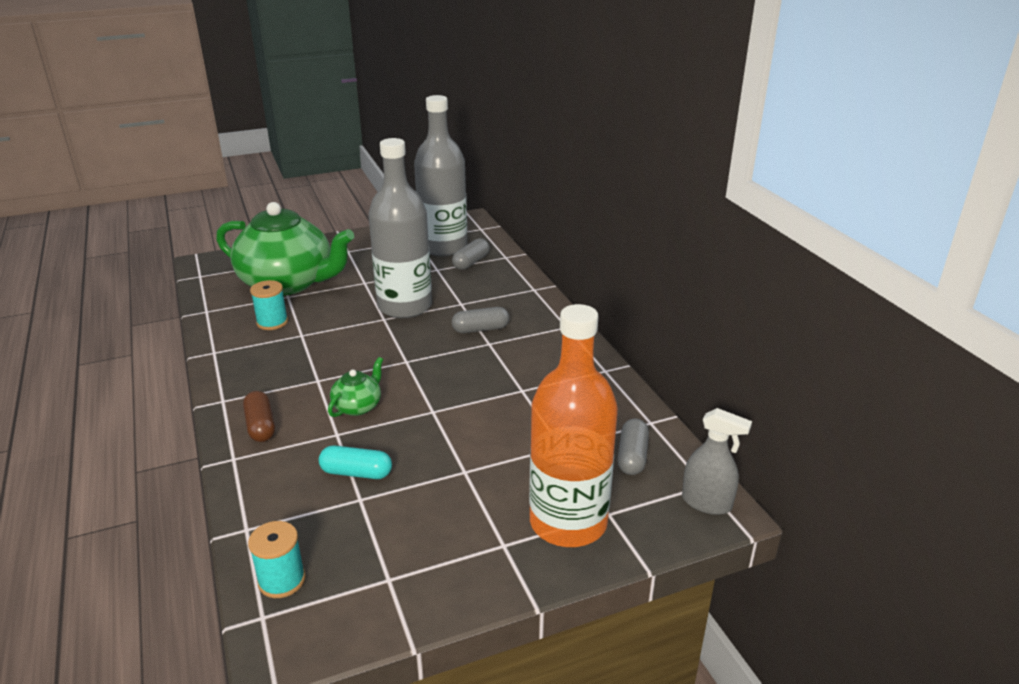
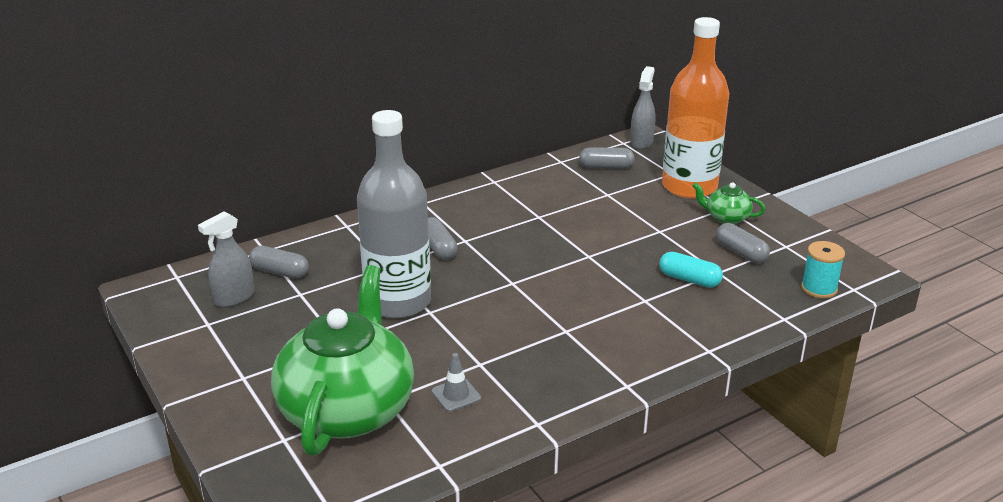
camera: 100 degrees left, 0 degrees up
(261, 426) = (655, 347): brown capsule -> none
(272, 322) = (456, 395): turquoise spool -> grey traffic cone
(356, 473) = (689, 279): turquoise capsule -> turquoise capsule turned 60 degrees counterclockwise
(358, 406) = (599, 297): green teapot -> green teapot (726, 217)
(390, 529) = (741, 253): none -> grey capsule
(443, 247) = (234, 298): grey bottle -> grey spray bottle

